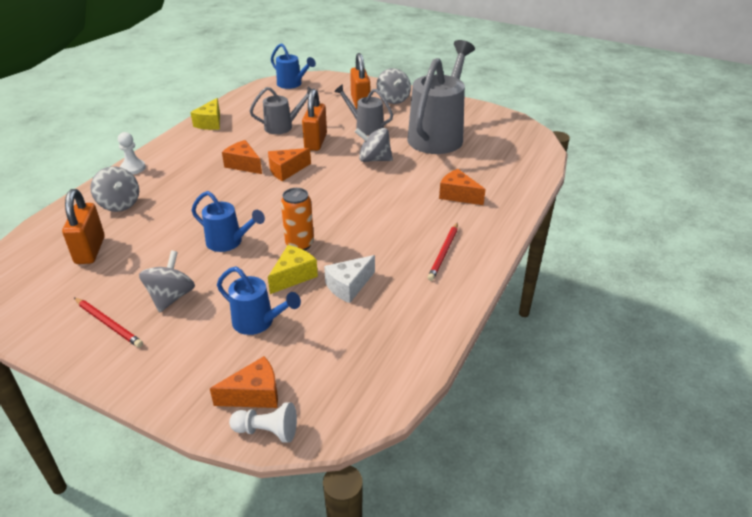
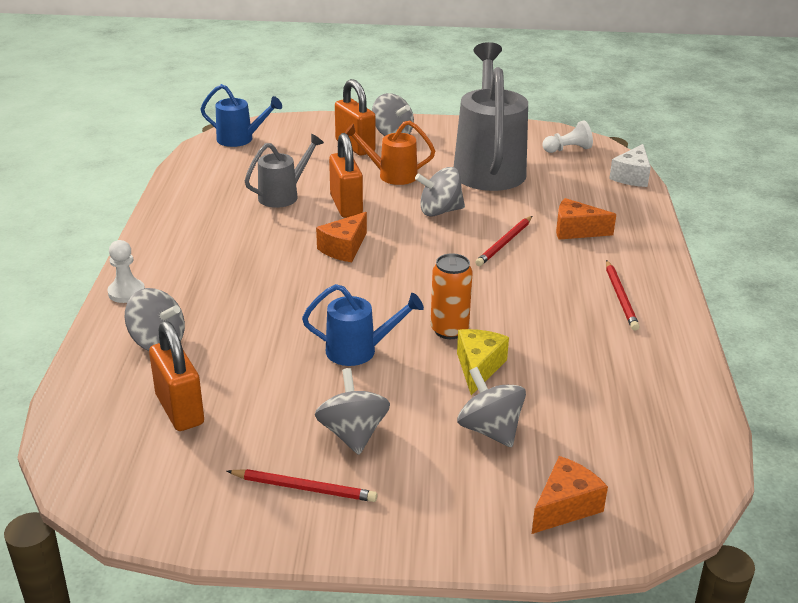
camera: 25 degrees left, 5 degrees down
(210, 123) = (177, 211): yellow cheese -> none
(243, 165) = (280, 254): orange cheese -> none
(258, 322) = (490, 430): blue watering can -> grey spinning top
(267, 431) = (617, 538): white pawn -> white pawn (567, 149)
(349, 286) = (553, 361): white cheese -> white cheese (631, 176)
(365, 127) = (391, 175): grey watering can -> orange watering can
(397, 192) = (504, 243): none -> red pencil

